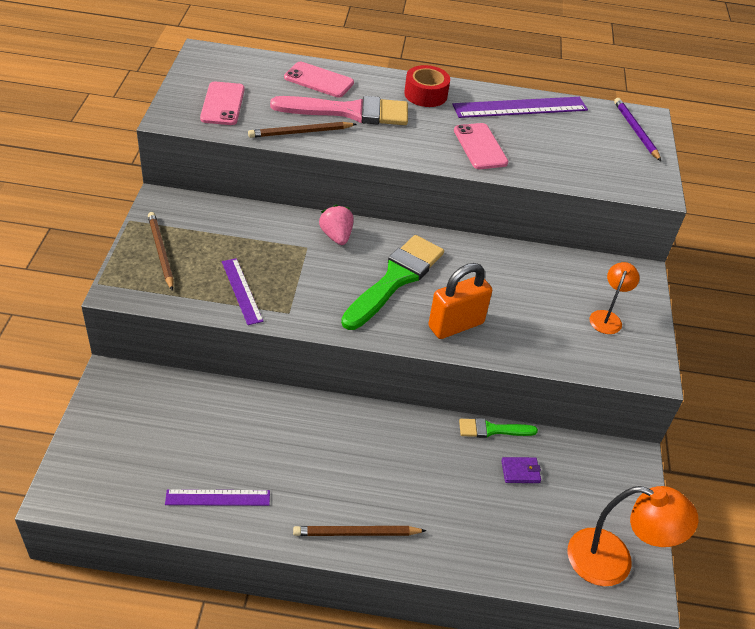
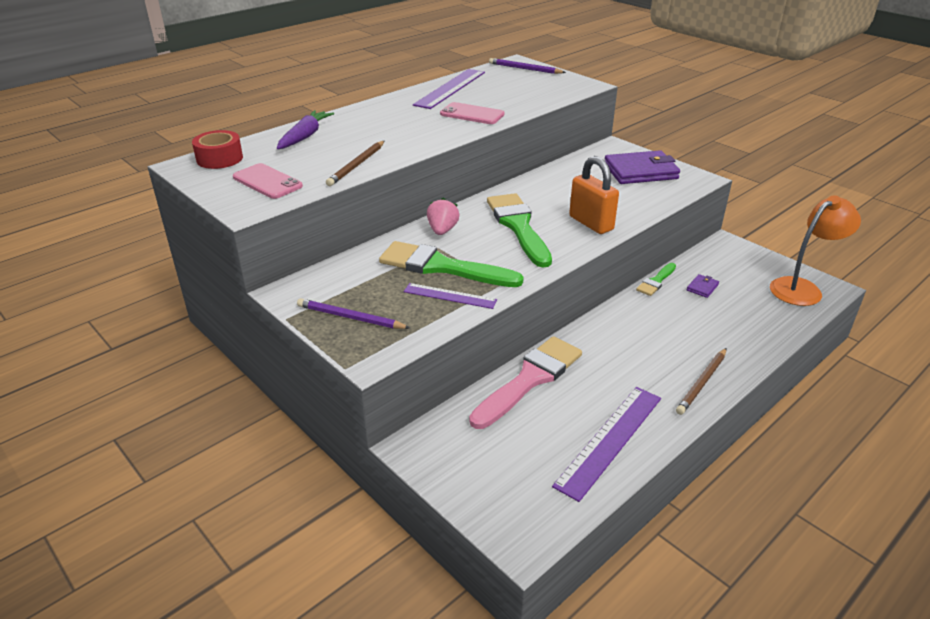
camera: 45 degrees left, 10 degrees down
(160, 252) = (350, 317): brown pencil -> purple pencil
(218, 498) = (610, 440): purple ruler -> purple ruler, size x1.69
(279, 265) = (442, 267): none -> green brush
(319, 80) = (305, 136): pink phone -> purple carrot
(336, 236) = (442, 230): pink strawberry -> pink strawberry turned 75 degrees clockwise
(349, 112) = (362, 140): pink brush -> pink brush (530, 379)
(425, 94) = (387, 109): red tape -> red tape (219, 158)
(456, 325) = (591, 223): orange padlock -> orange padlock turned 45 degrees counterclockwise
(607, 317) = (640, 171): orange lamp -> purple wallet

